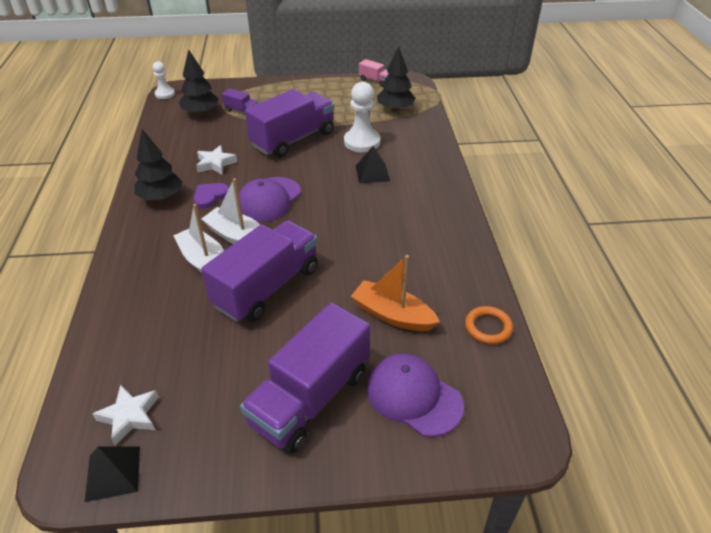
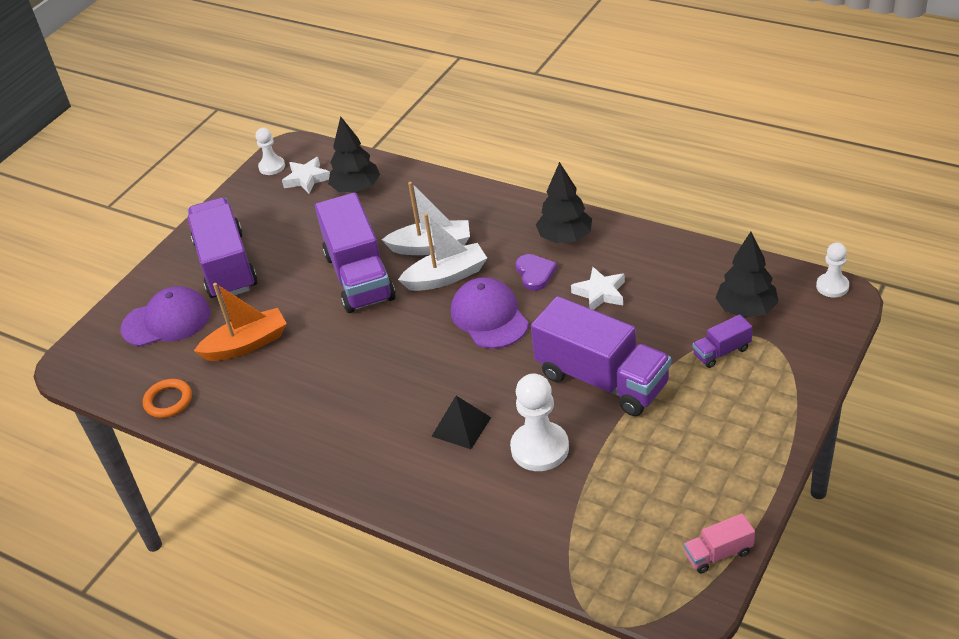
camera: 130 degrees right, 0 degrees up
(113, 473) = (272, 167): black pyramid -> white pawn
(293, 139) = (602, 380): purple truck -> purple truck turned 45 degrees counterclockwise
(395, 109) = (600, 532): black tree -> black tree (356, 189)

